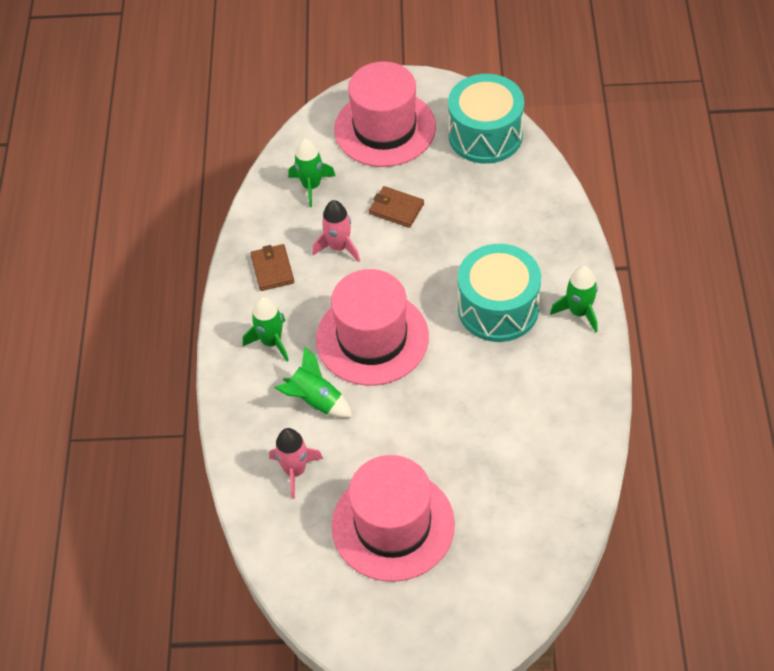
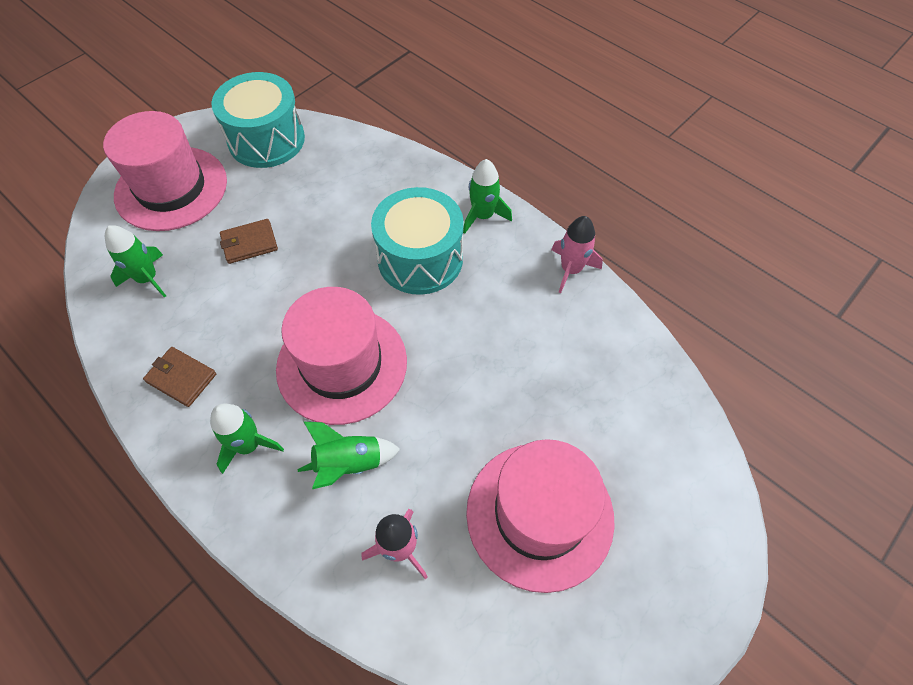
camera: 50 degrees left, 5 degrees up
(339, 247) = (229, 311): pink rocket -> pink rocket (571, 269)

